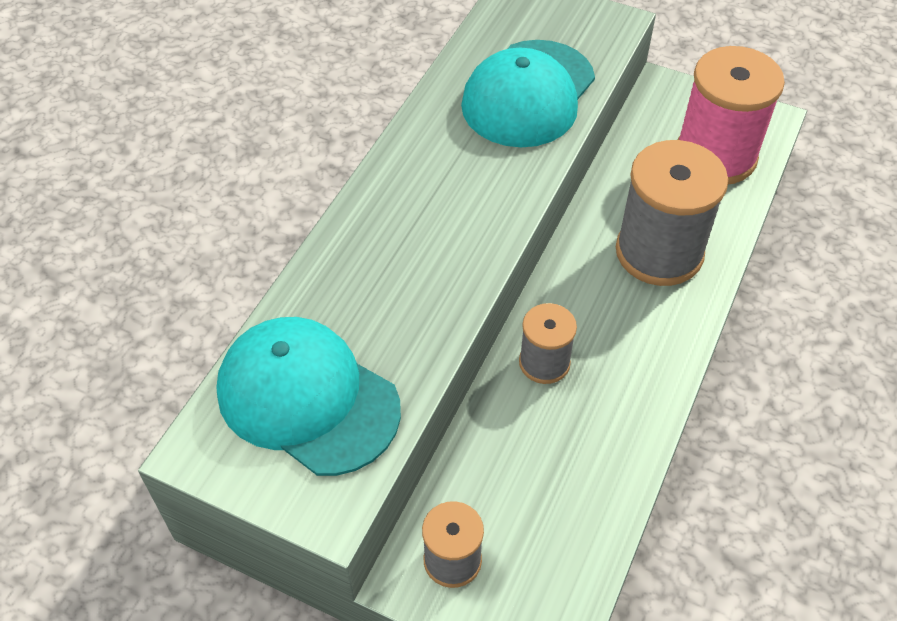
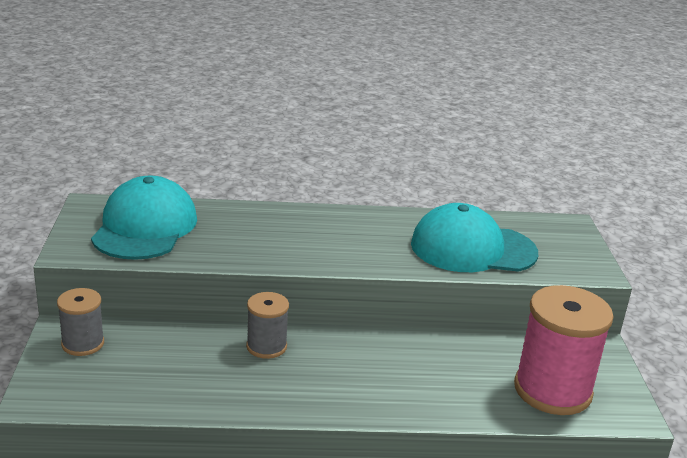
camera: 60 degrees right, 25 degrees down
(659, 252) = (417, 380): grey spool -> none

